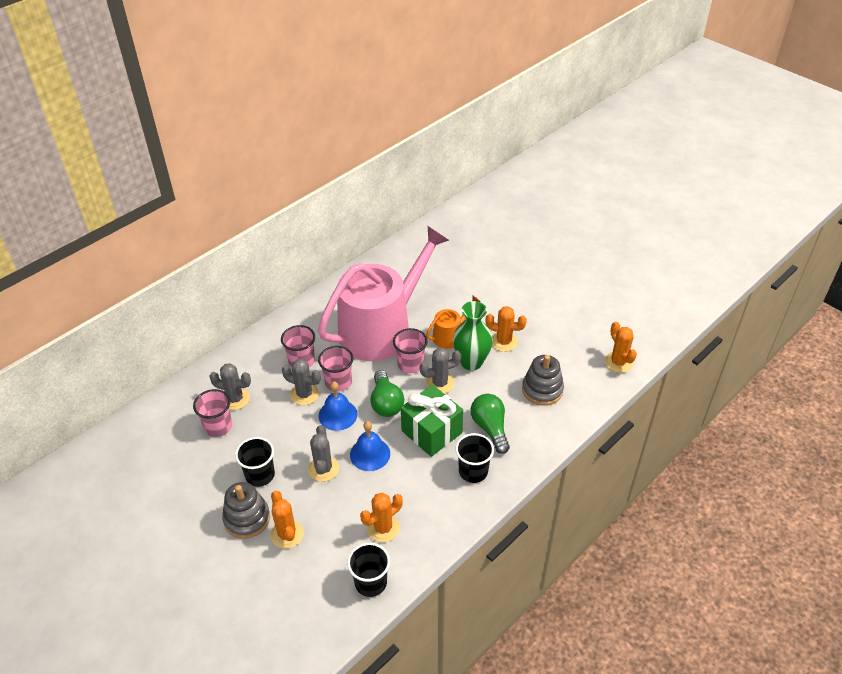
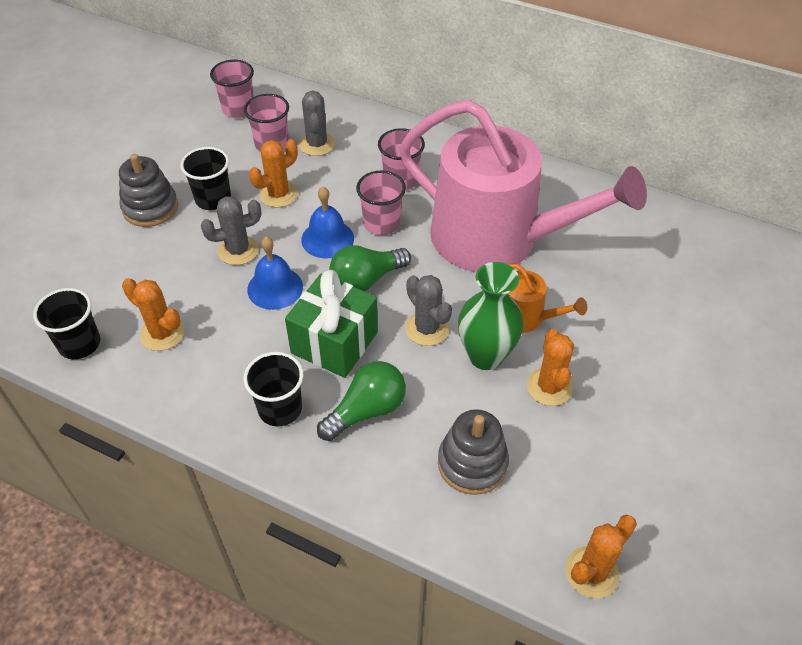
camera: 70 degrees right, 5 degrees up
(287, 534) = (135, 247): orange cactus -> orange cactus (278, 194)
(304, 394) = (348, 199): grey cactus -> none
(410, 364) = (447, 287): pink cup -> pink cup (238, 109)

